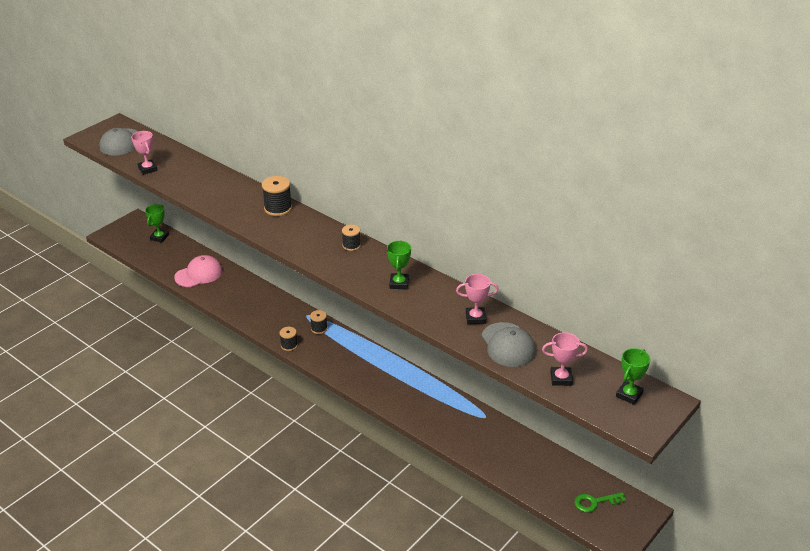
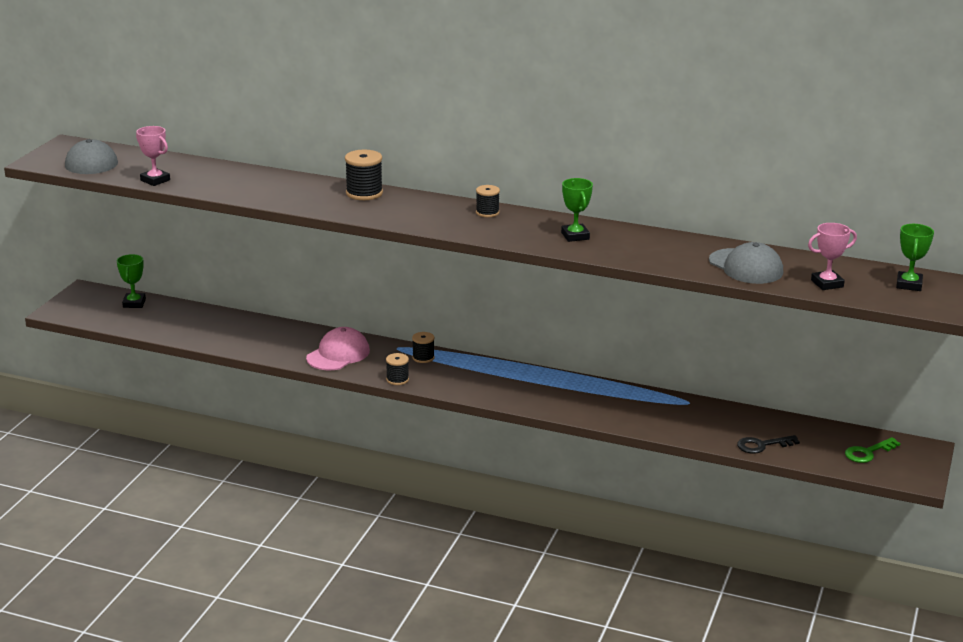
camera: 20 degrees left, 10 degrees down
(199, 274) = (220, 331): pink cap -> pink cap (338, 354)
(475, 318) = (689, 251): pink trophy -> none
(515, 473) = (762, 445): none -> black key

